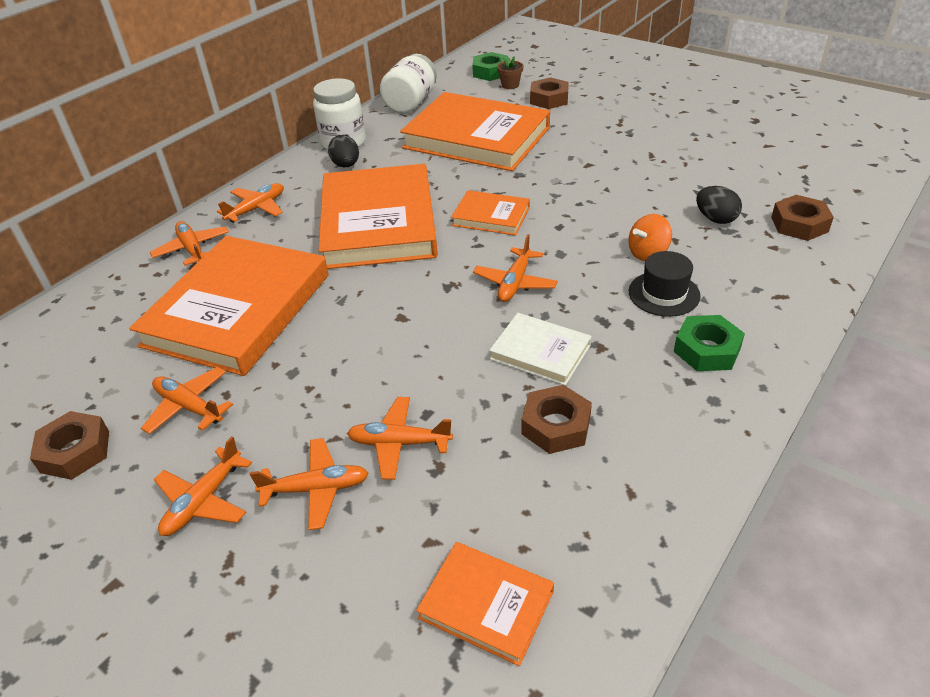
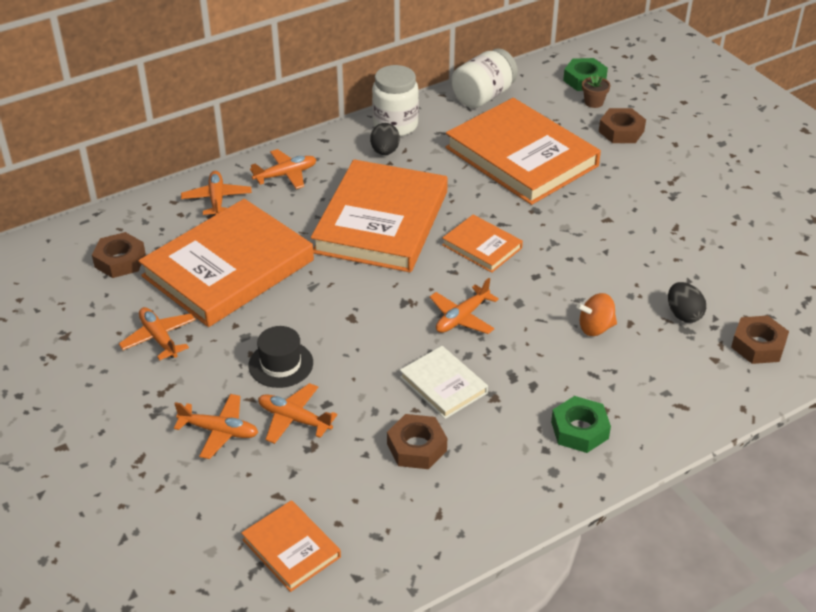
camera: 20 degrees right, 0 degrees up
(75, 451) = (69, 345): brown nut -> brown nut (120, 261)
(204, 501) = (141, 412): orange plane -> none
(664, 294) = (581, 370): black hat -> black hat (281, 364)

